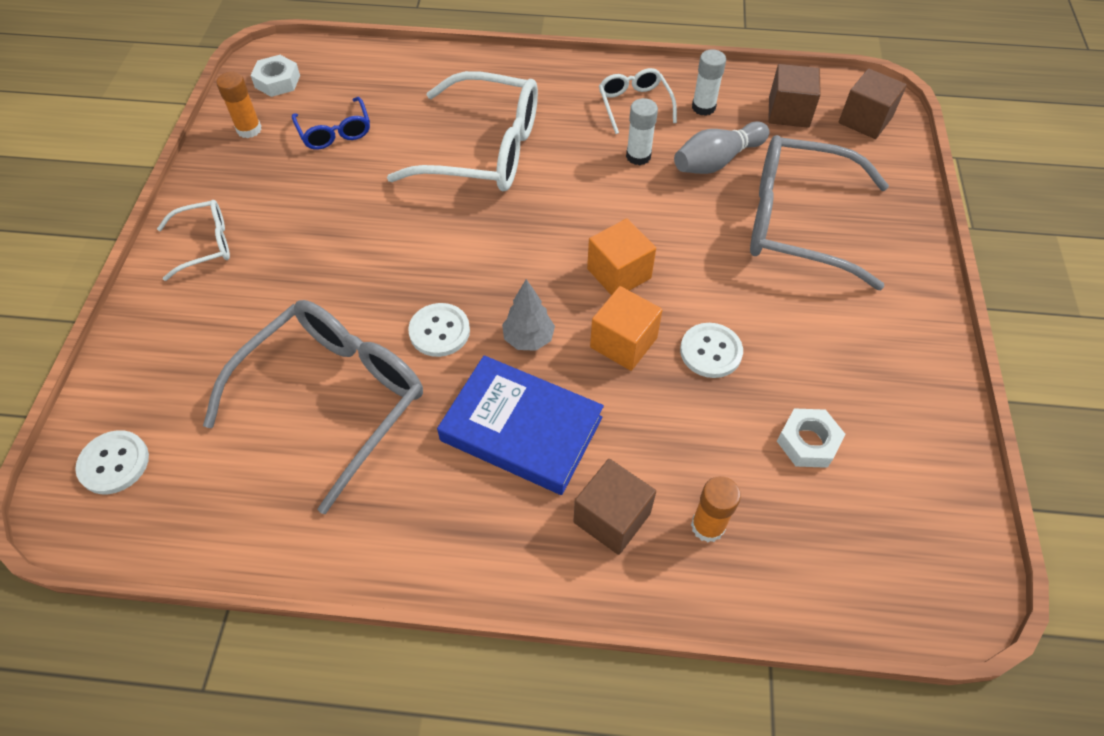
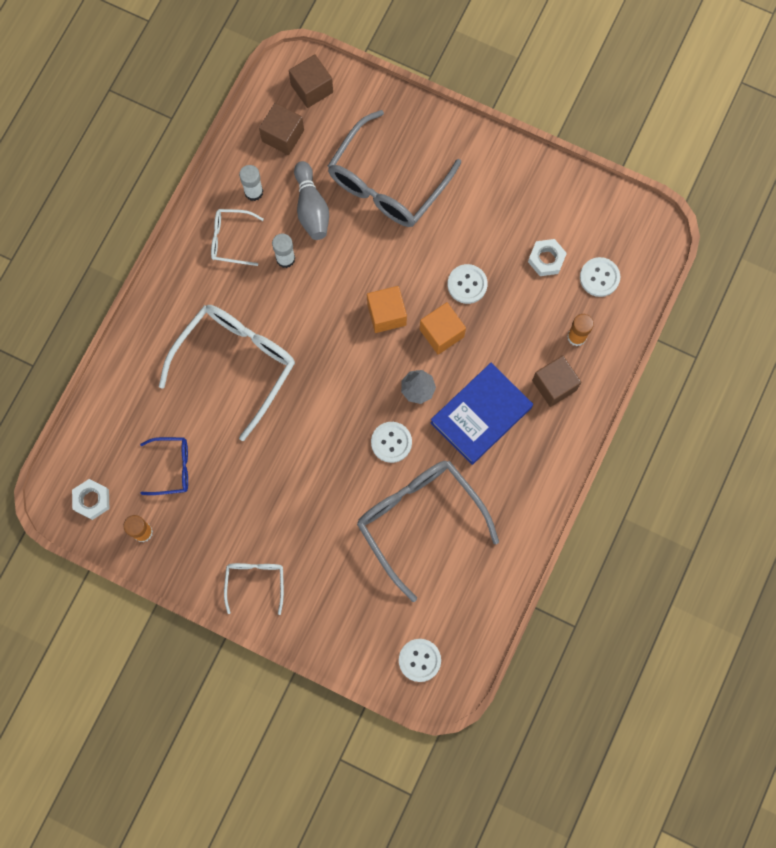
camera: 70 degrees left, 20 degrees up
(824, 530) = (599, 277): none -> white button

